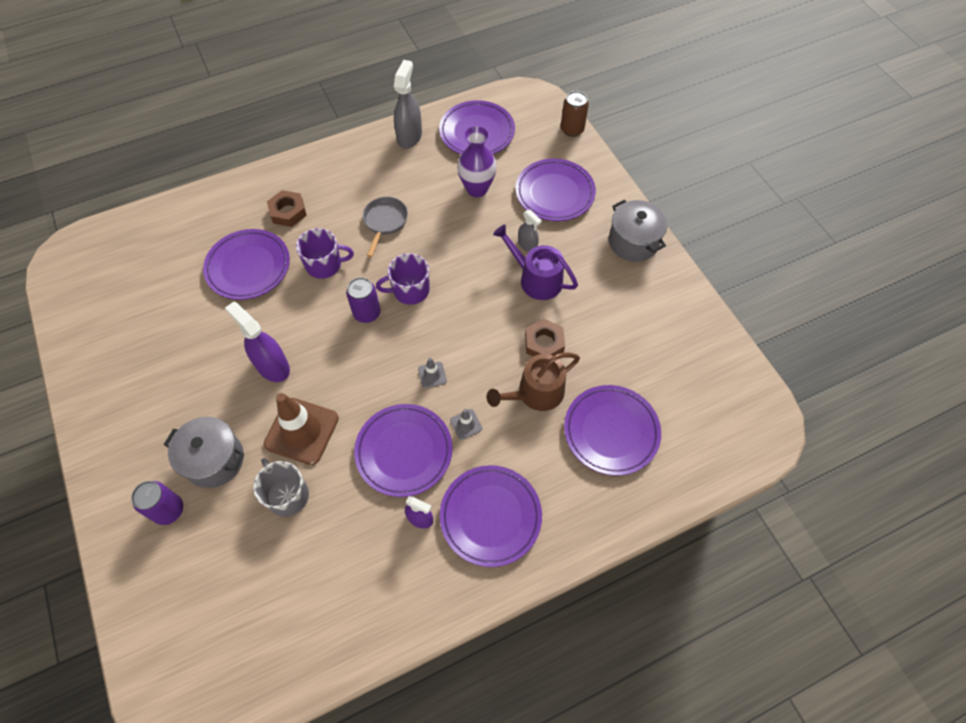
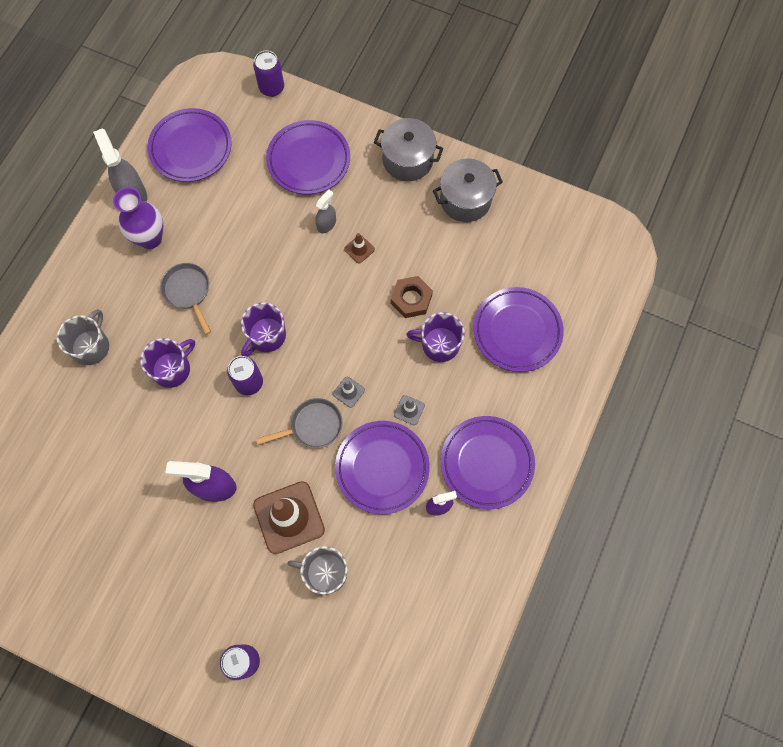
camera: 40 degrees left, 10 degrees up
(214, 460) = (242, 595): grey pot -> grey pot (465, 200)
(248, 267) = (107, 422): purple plate -> none
(288, 212) = (91, 346): brown nut -> grey mug
(382, 379) = (313, 426): none -> grey pan
(477, 189) = (239, 203): purple vase -> purple vase (150, 238)
(527, 245) = (326, 224): grey spray bottle -> grey spray bottle turned 60 degrees counterclockwise
(536, 279) = (359, 249): purple watering can -> brown traffic cone
(536, 393) = (439, 344): brown watering can -> purple mug
(572, 129) = (271, 88): brown can -> purple can

